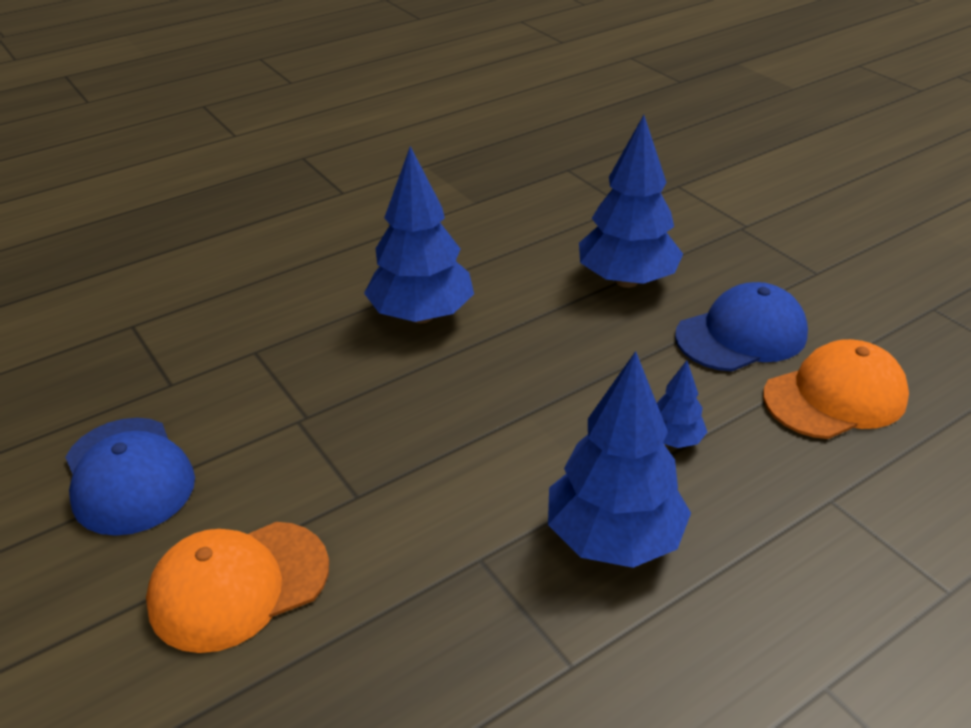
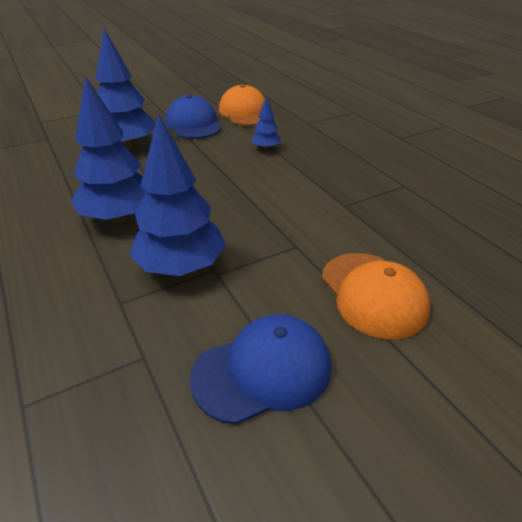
camera: 85 degrees left, 0 degrees up
(613, 538) = (330, 169): blue tree -> blue tree (181, 267)

